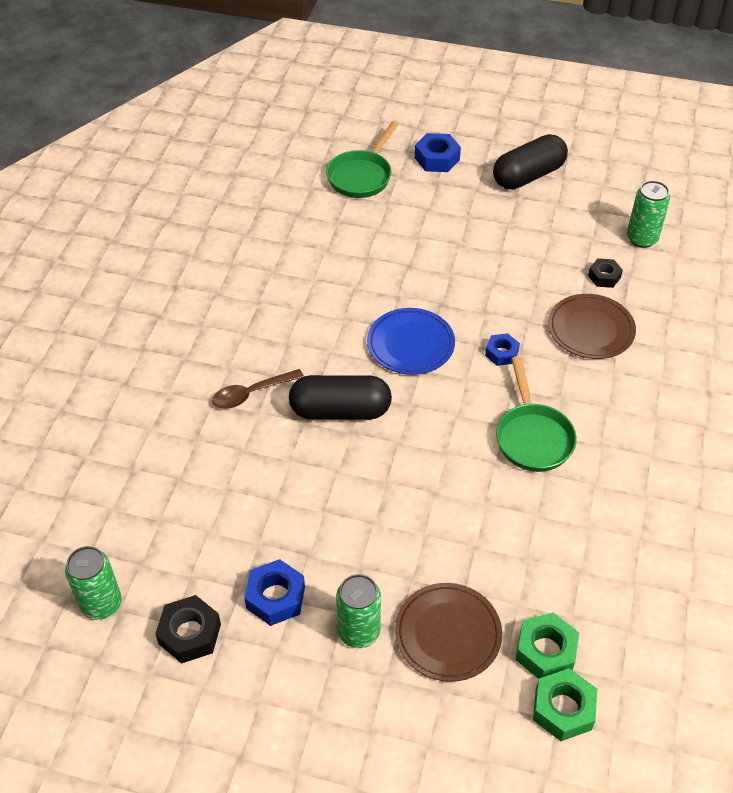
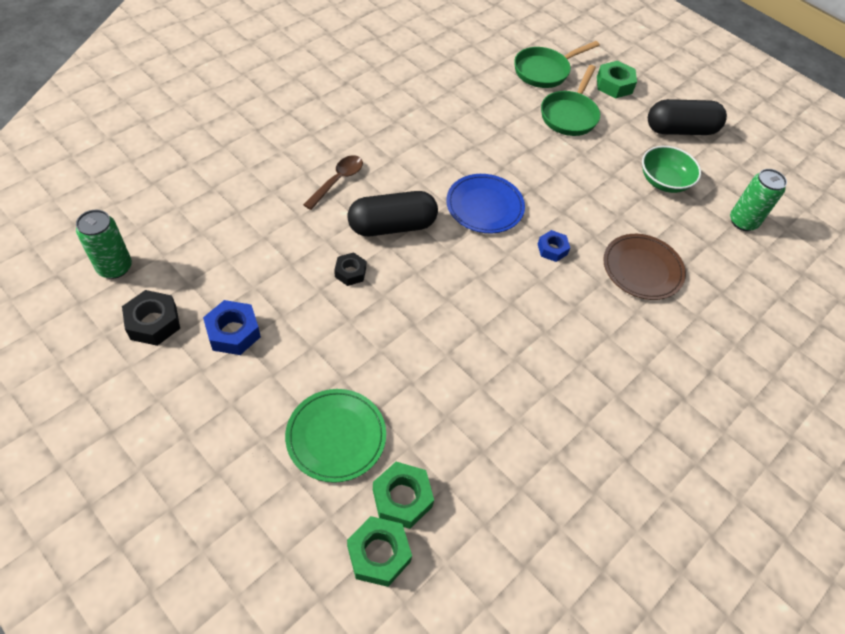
camera: 25 degrees right, 5 degrees up
(251, 394) = (337, 181): brown spoon -> brown spoon turned 120 degrees clockwise
(340, 410) = (392, 226): black capsule -> black capsule turned 45 degrees counterclockwise
(359, 632) = (271, 393): green can -> none
(437, 159) = (614, 85): blue nut -> green nut
(448, 634) = (336, 436): brown plate -> green plate
(533, 437) = (527, 325): green pan -> green pan (569, 115)
(549, 235) = (664, 181): none -> green bowl
(604, 277) = (686, 235): black nut -> black nut (350, 272)

